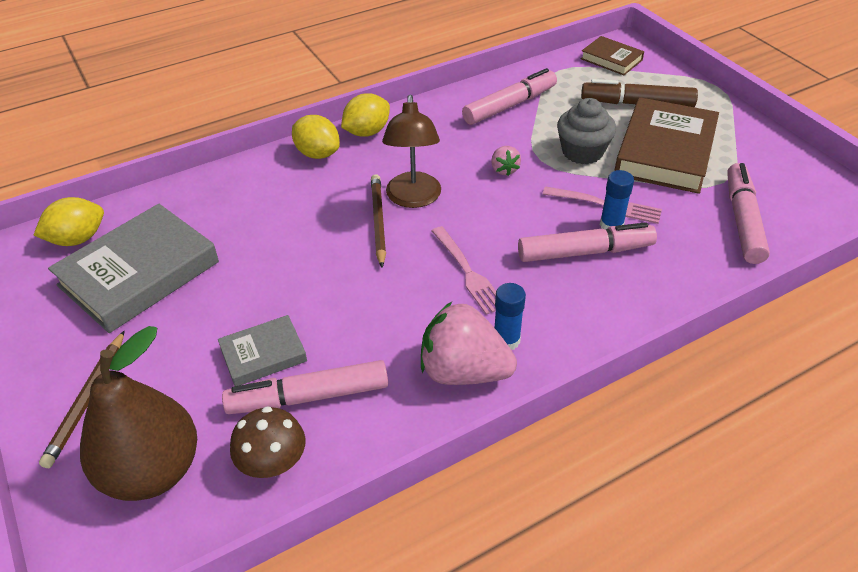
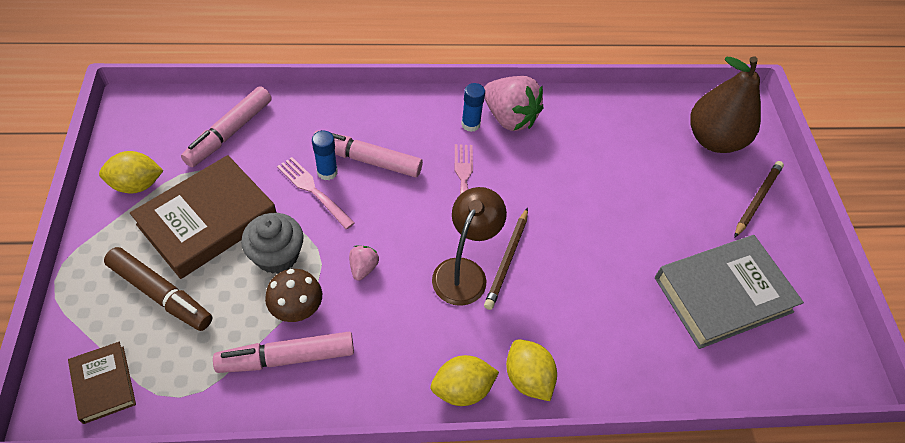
camera: 160 degrees left, 10 degrees up
(78, 239) = (781, 363): yellow lemon -> yellow lemon (137, 185)
(263, 354) = (634, 182): grey book -> none
(273, 463) = (643, 116): brown mushroom -> brown mushroom (297, 308)
(309, 397) = (612, 142): pink marker -> none

